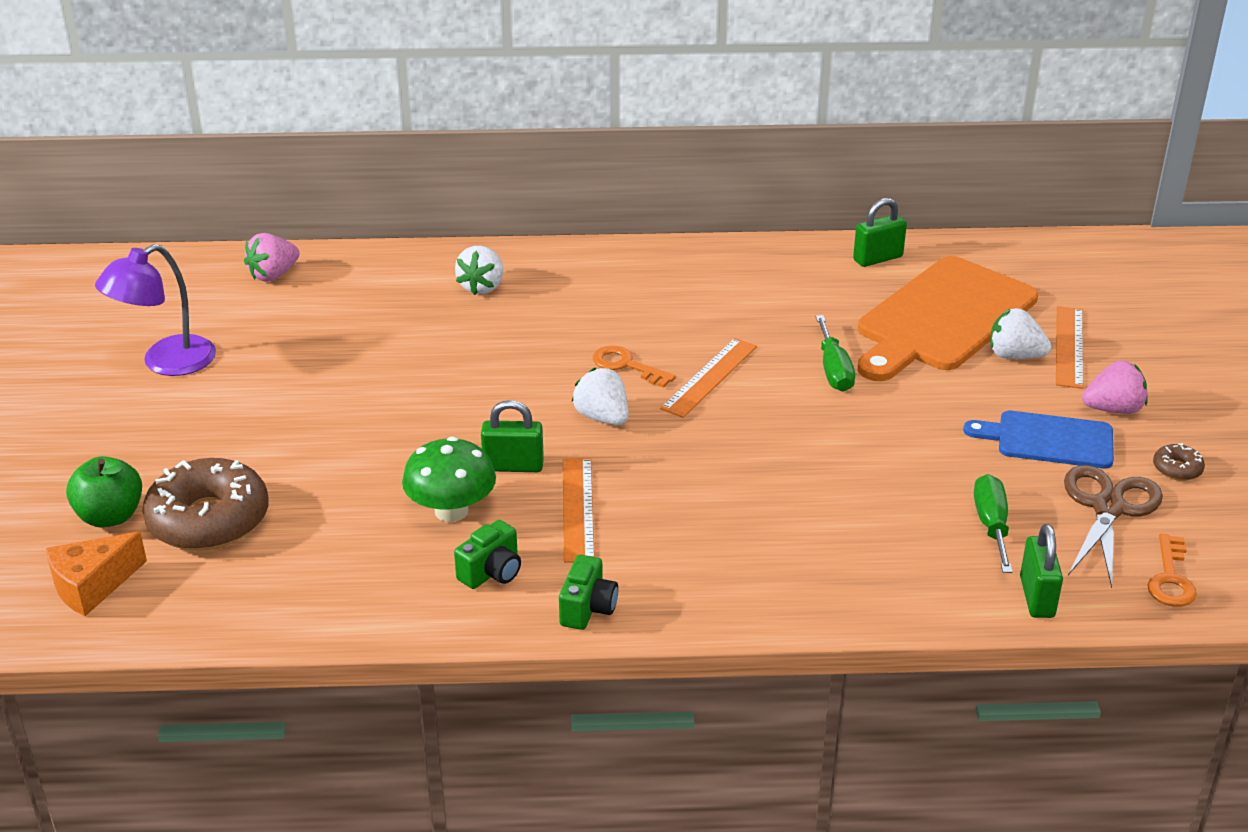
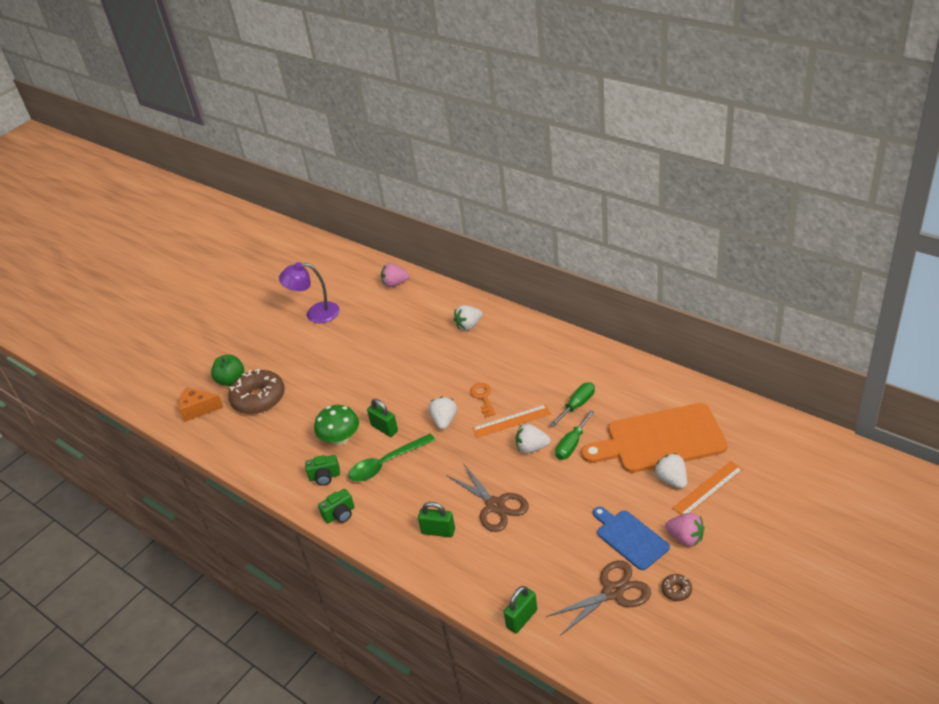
camera: 45 degrees right, 5 degrees up
(578, 509) = (386, 463): orange ruler -> green spoon
(782, 396) = (531, 448): none -> white strawberry
(821, 485) = (495, 505): none -> brown scissors
(877, 258) = (669, 387): green padlock -> green padlock (438, 531)
(991, 525) = (546, 569): green screwdriver -> green screwdriver (577, 405)
(1170, 578) = (596, 648): orange key -> none

